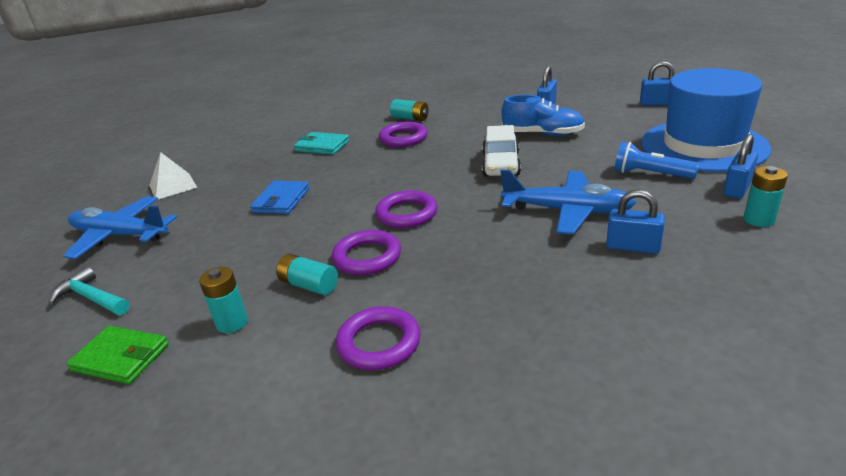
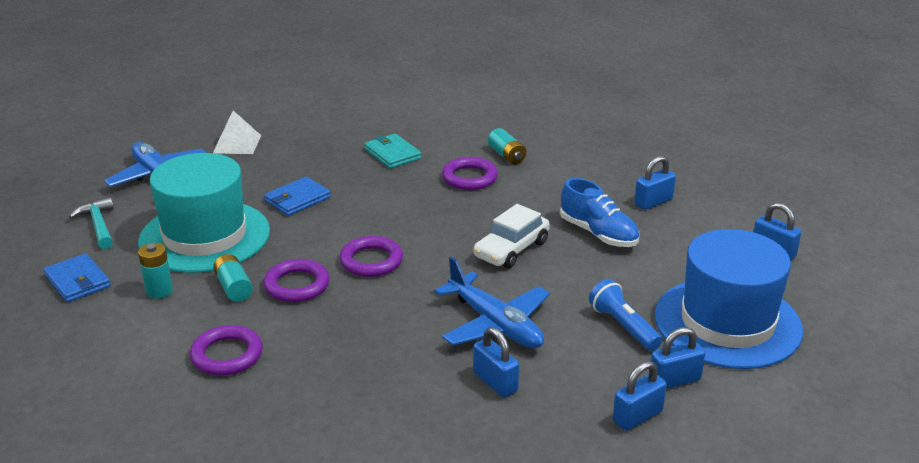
camera: 30 degrees right, 0 degrees up
(121, 358) = (77, 281): green wallet -> blue wallet
(225, 259) = (204, 236): none -> turquoise hat
(758, 219) = (637, 416): turquoise battery -> blue padlock

